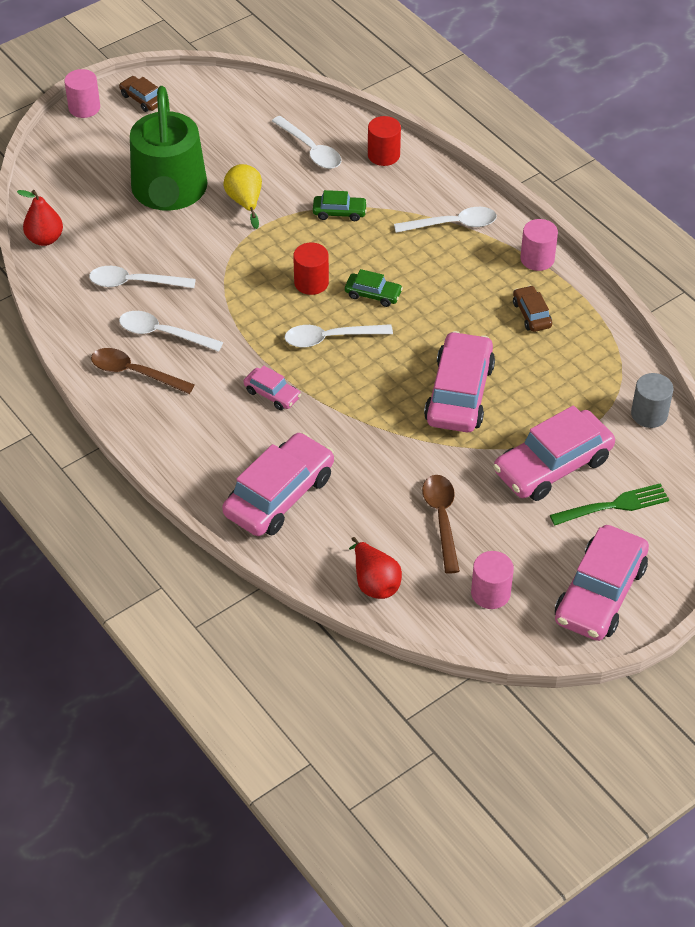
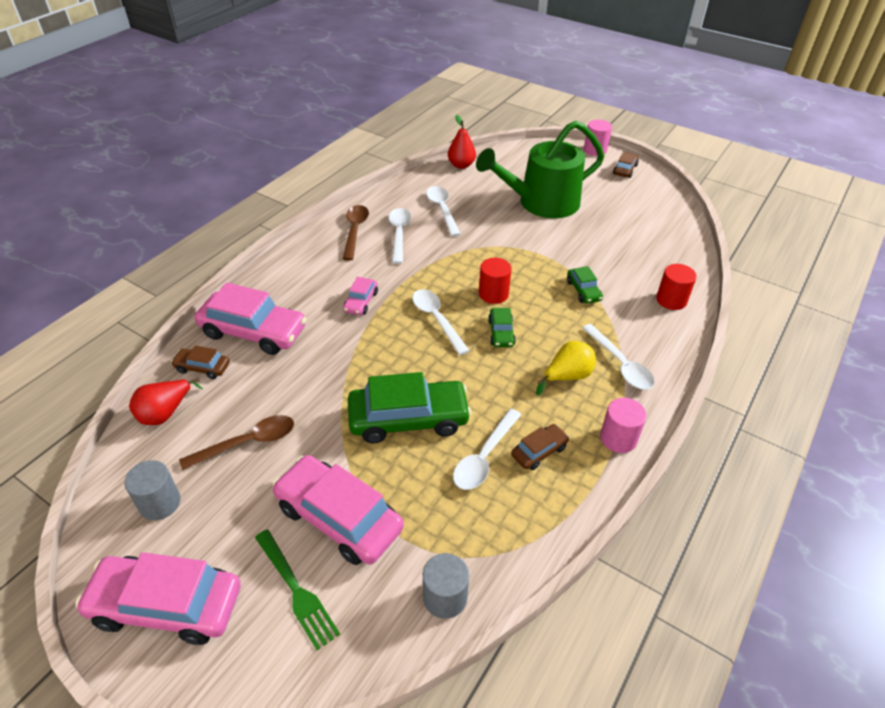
camera: 70 degrees right, 5 degrees down
(245, 202) = (558, 239): yellow pear -> yellow pear (567, 376)
(311, 150) = (642, 258): white spoon -> white spoon (484, 457)
(319, 546) = (202, 367): none -> brown car
(459, 393) = (408, 419): pink car -> green car
(490, 593) = (160, 503): pink cylinder -> grey cylinder

